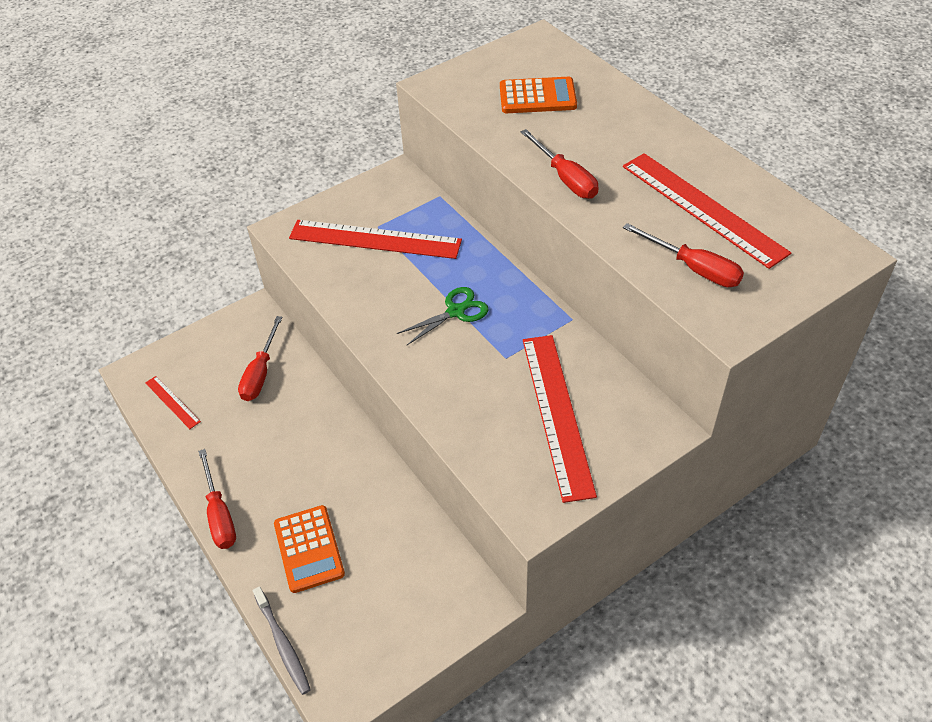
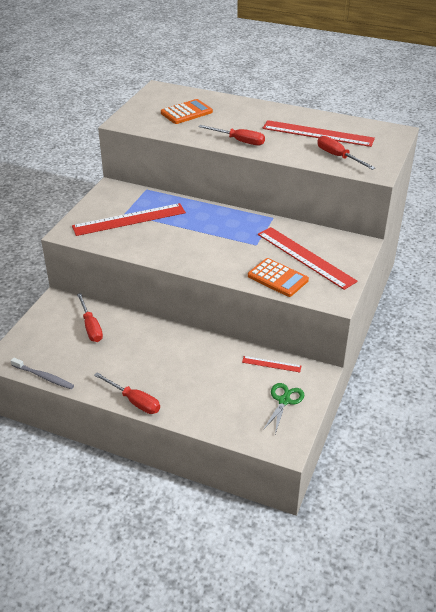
camera: 35 degrees left, 10 degrees down
(172, 402) = (47, 363): red ruler -> red ruler (271, 364)
(283, 644) = (232, 440): grey toothbrush -> grey toothbrush (44, 377)
(309, 549) = (204, 393): orange calculator -> orange calculator (277, 278)
(455, 311) = (209, 235): green scissors -> green scissors (284, 401)
(693, 268) = (338, 157): red screwdriver -> red screwdriver turned 135 degrees counterclockwise

